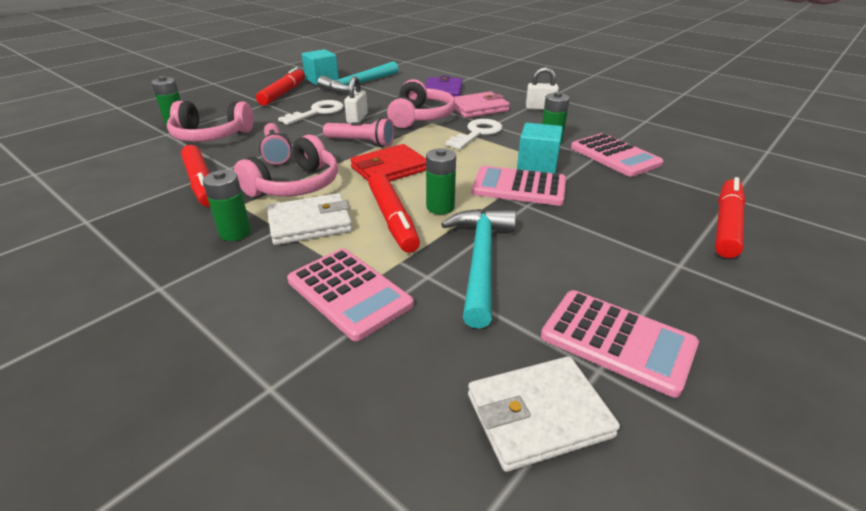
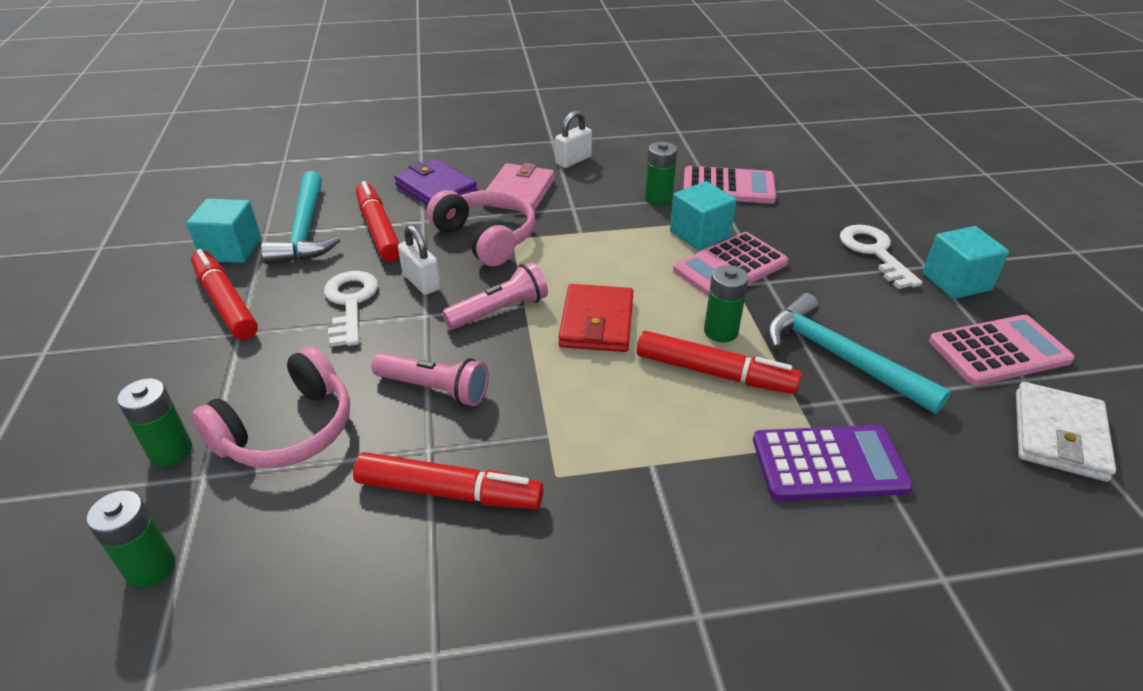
camera: 50 degrees left, 5 degrees up
(235, 233) = (626, 505): green battery -> green battery (151, 568)
(295, 185) = (555, 410): pink headphones -> none
(310, 223) = (664, 435): white wallet -> none
(349, 293) = (829, 464): pink calculator -> purple calculator
(477, 133) = (583, 226): white key -> white key (874, 252)
(685, 287) = (956, 282): none -> turquoise cube
(726, 225) = (891, 212): red marker -> red marker (379, 230)

